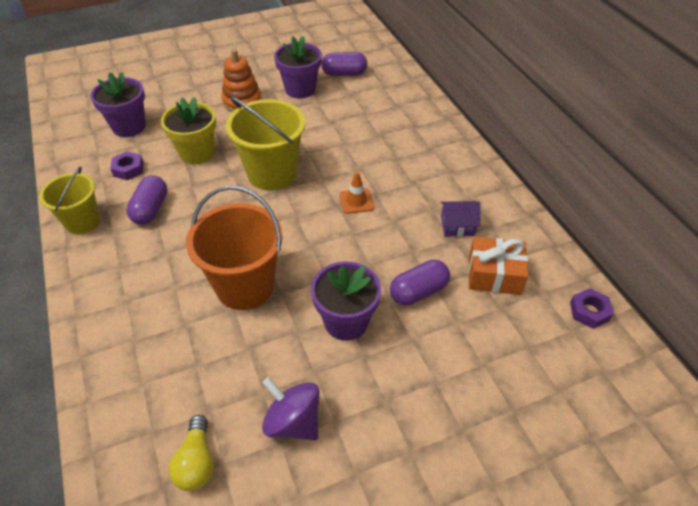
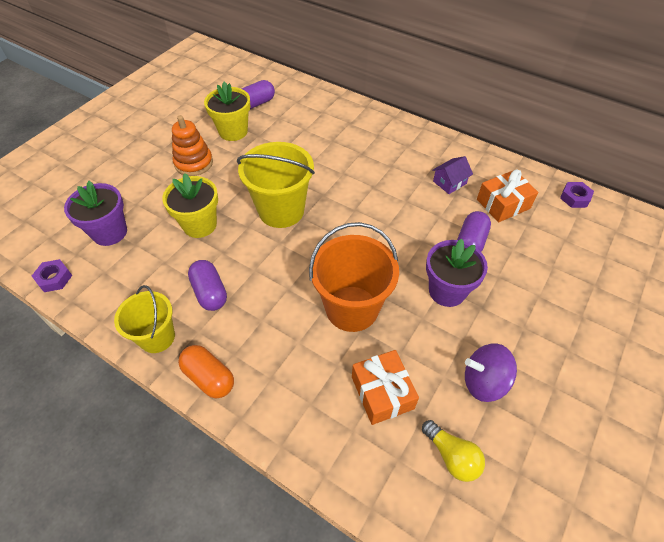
camera: 35 degrees left, 5 degrees up
(85, 273) = (209, 377): none -> orange capsule
(128, 169) = (151, 269): purple nut -> purple nut (54, 278)
(196, 370) = (382, 392): none -> orange gift
(300, 89) = (233, 131): purple flower pot -> yellow flower pot
(356, 201) = (366, 200): orange traffic cone -> none

